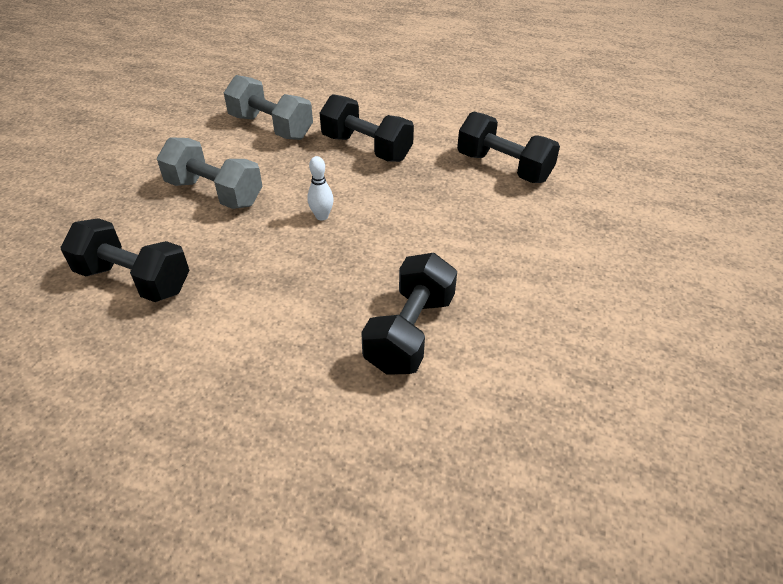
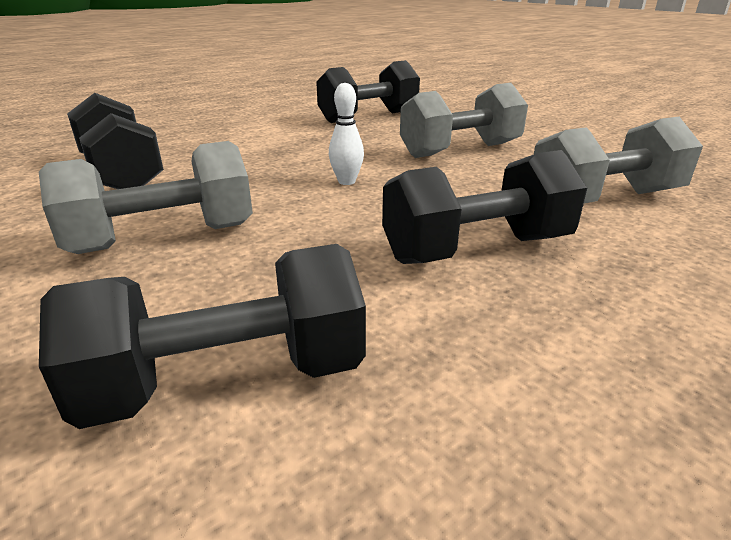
camera: 125 degrees right, 15 degrees down
(457, 240) = (163, 238): none -> grey dumbbell

